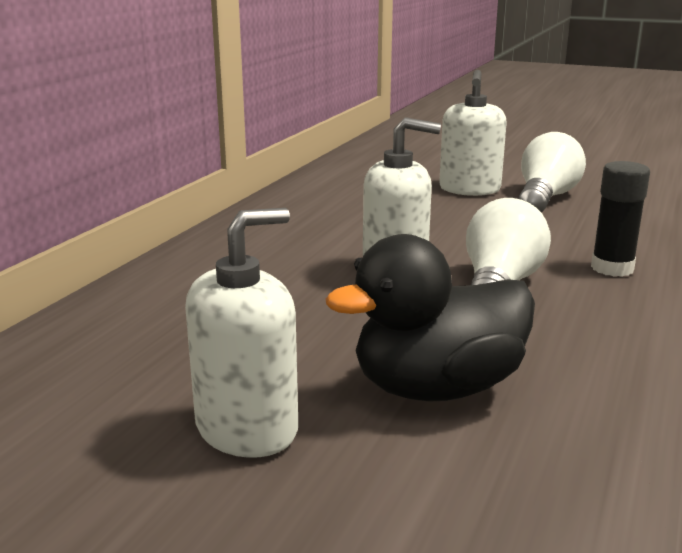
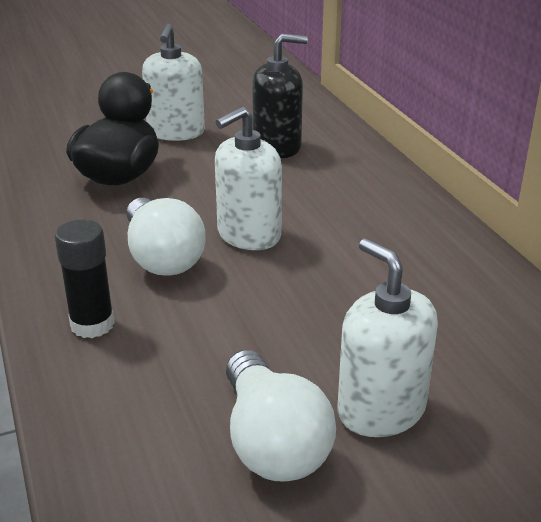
camera: 135 degrees right, 10 degrees up
(184, 337) = (277, 147): none -> black soap dispenser

